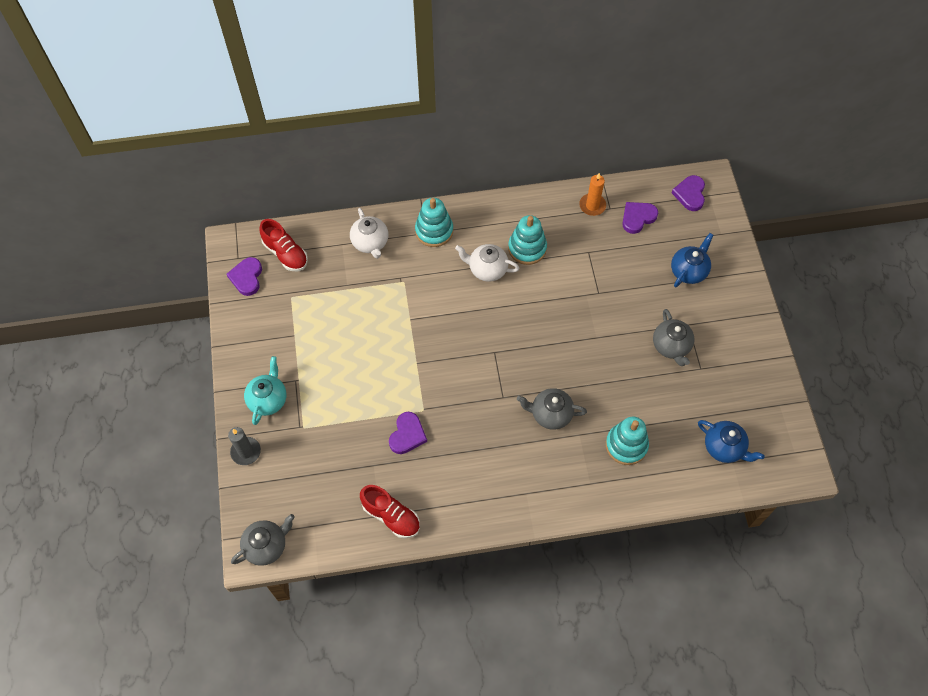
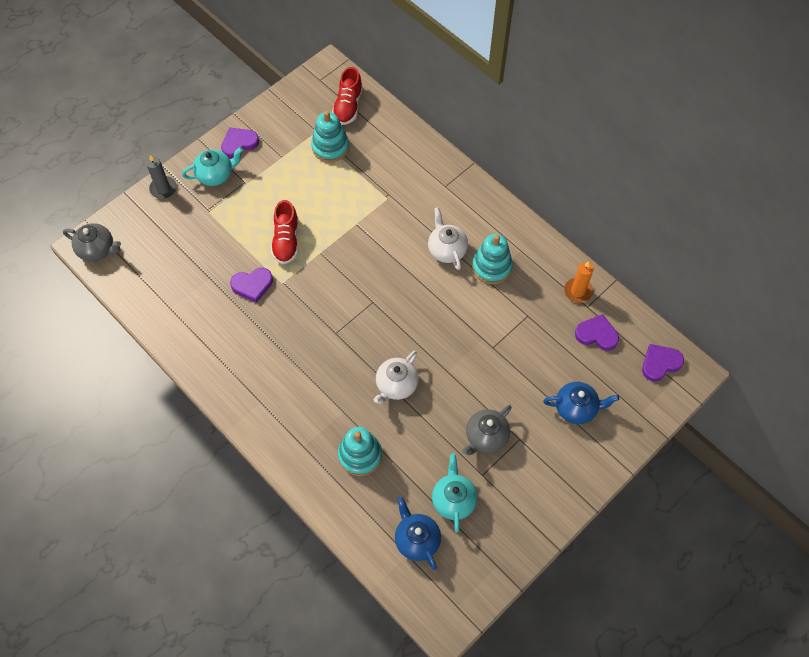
camera: 55 degrees right, 0 degrees up
(247, 277) = (307, 96): purple heart -> purple heart (239, 144)
(370, 243) = (404, 154): white teapot -> white teapot (396, 385)
(391, 516) = (175, 317): red shoe -> red shoe (286, 241)
(434, 231) = (451, 190): turquoise stacking toy -> turquoise stacking toy (330, 147)
(550, 414) = (346, 378): grey teapot -> none
(708, 401) = (453, 500): none -> turquoise teapot
(724, 447) = (417, 539): blue teapot -> blue teapot turned 150 degrees clockwise

